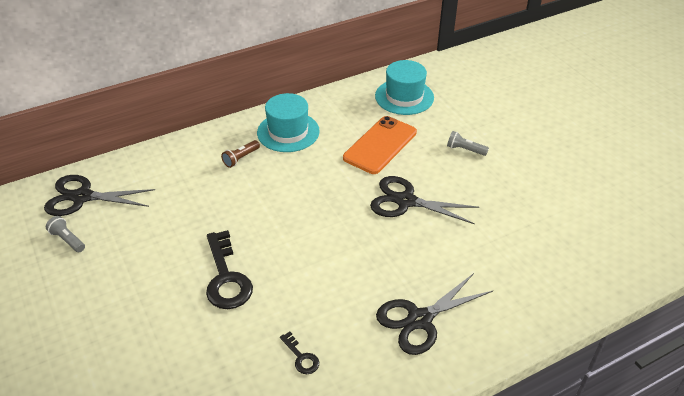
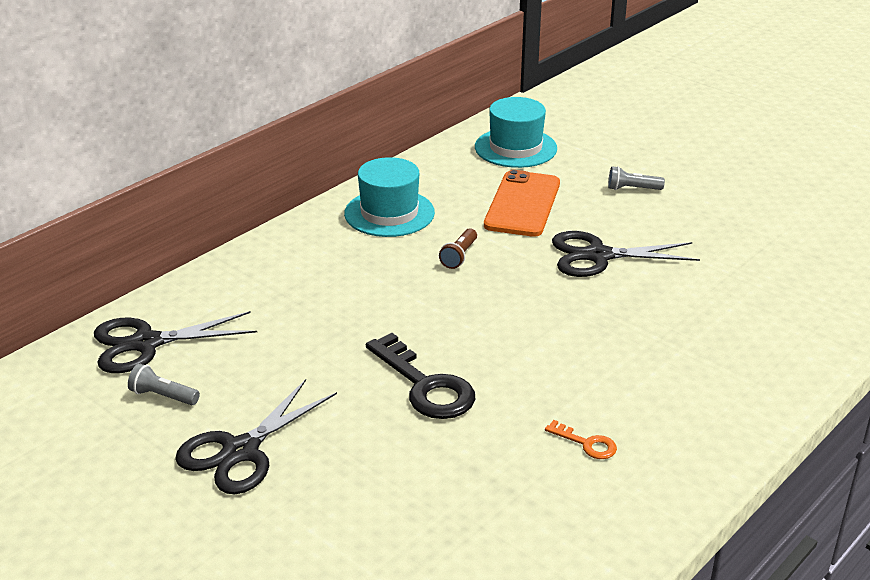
camera: 20 degrees left, 10 degrees down
(241, 158) = (346, 254): brown flashlight -> brown flashlight (459, 256)
(301, 357) = (587, 444): black key -> orange key
(420, 319) = (703, 370): black scissors -> black scissors (241, 451)

